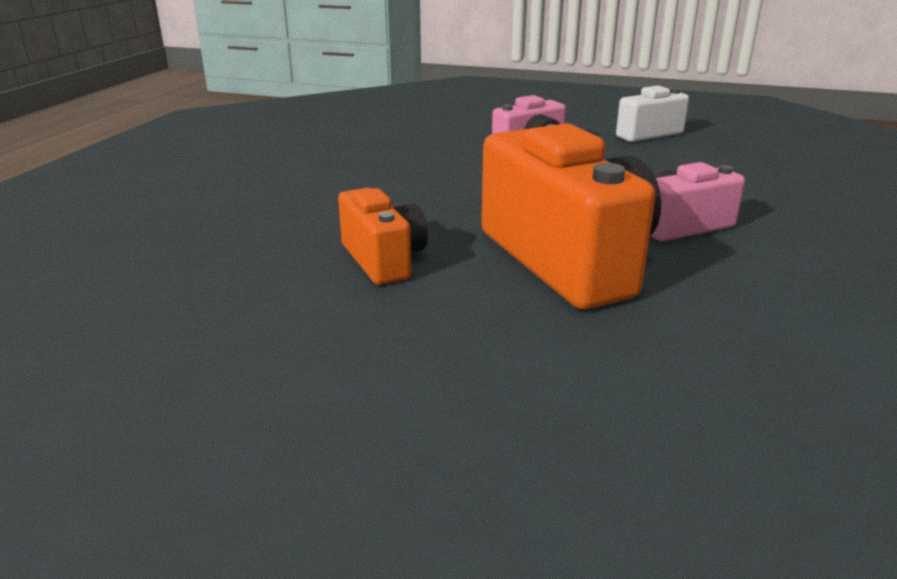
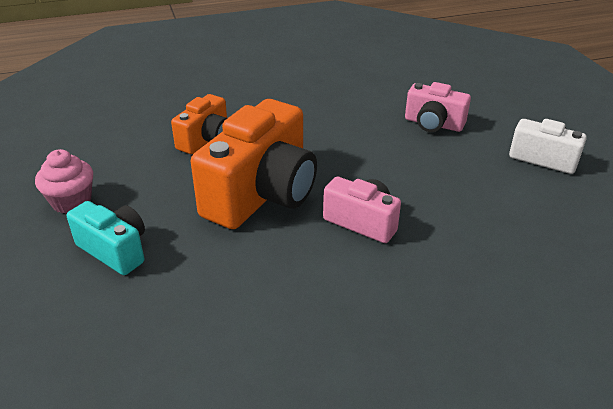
camera: 55 degrees right, 10 degrees up
(410, 416) = (71, 201): none -> pink cupcake
(604, 404) = (115, 250): none -> turquoise camera

